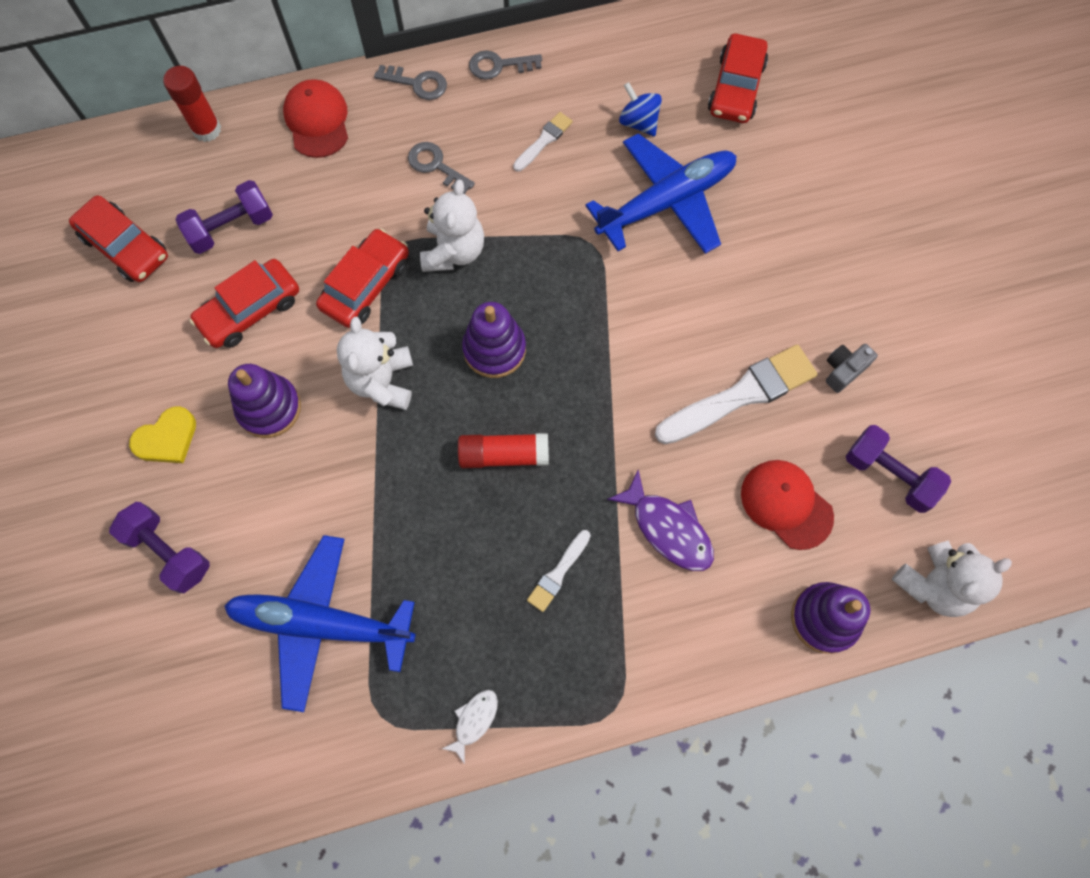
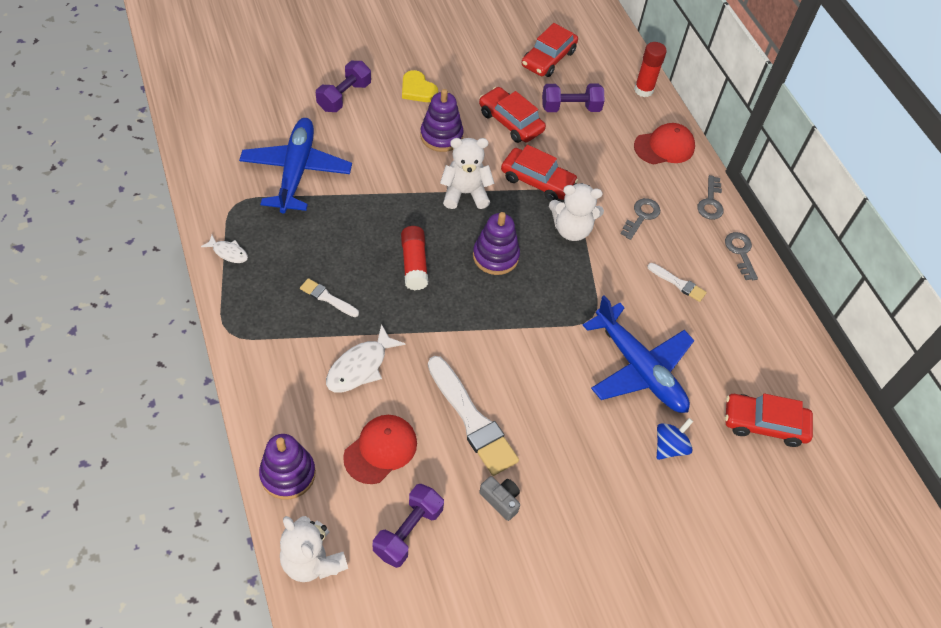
camera: 80 degrees right, 15 degrees down
(231, 227) = (570, 108): purple dumbbell -> purple dumbbell turned 60 degrees counterclockwise
(638, 122) = (711, 349): blue spinning top -> blue spinning top (669, 446)
(668, 529) = (360, 367): purple fish -> white fish

